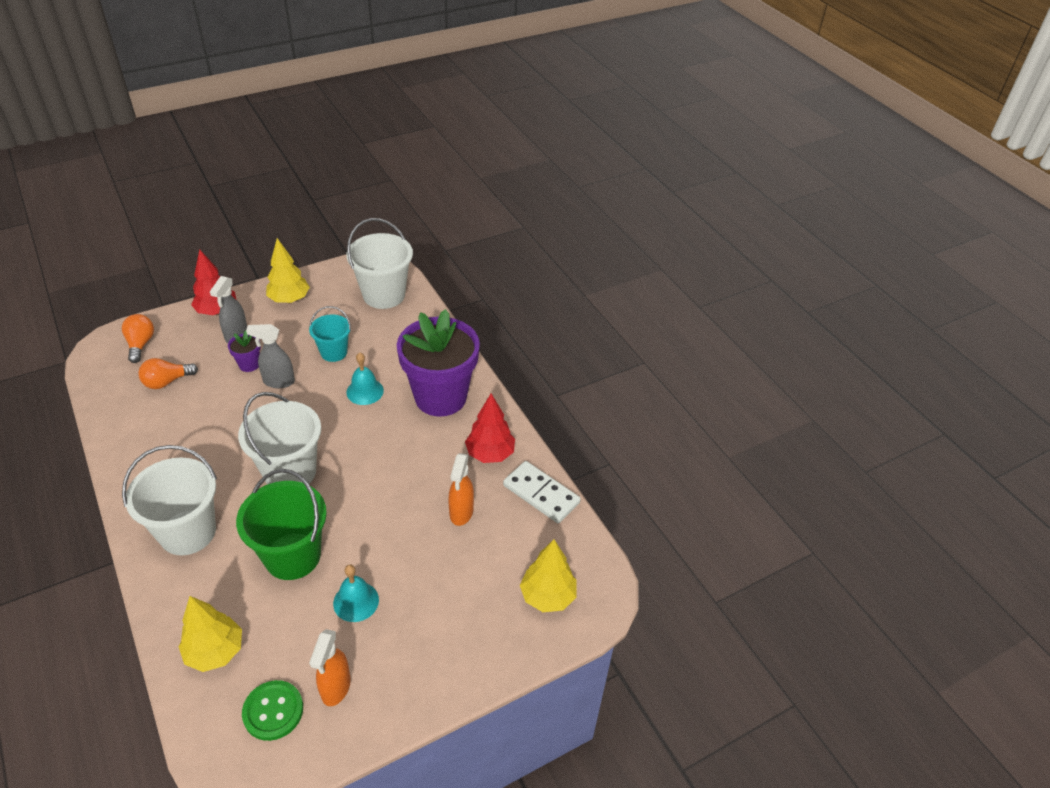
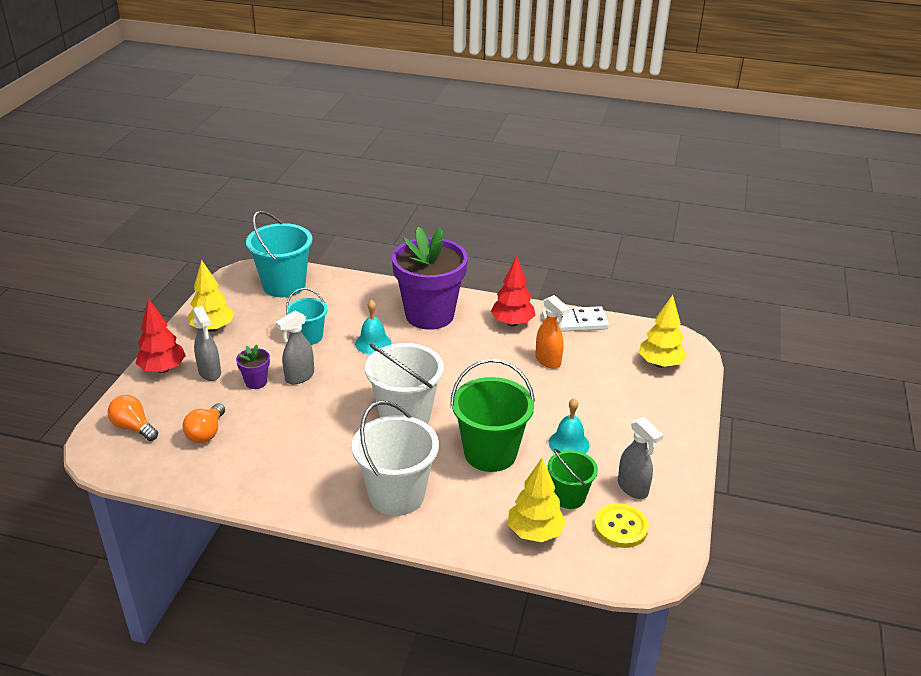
camera: 45 degrees left, 10 degrees down
(273, 711) = (621, 527): green button -> yellow button
(282, 647) = (569, 497): none -> green bucket
(335, 688) = (633, 488): orange spray bottle -> grey spray bottle
(384, 295) = (284, 285): white bucket -> turquoise bucket

